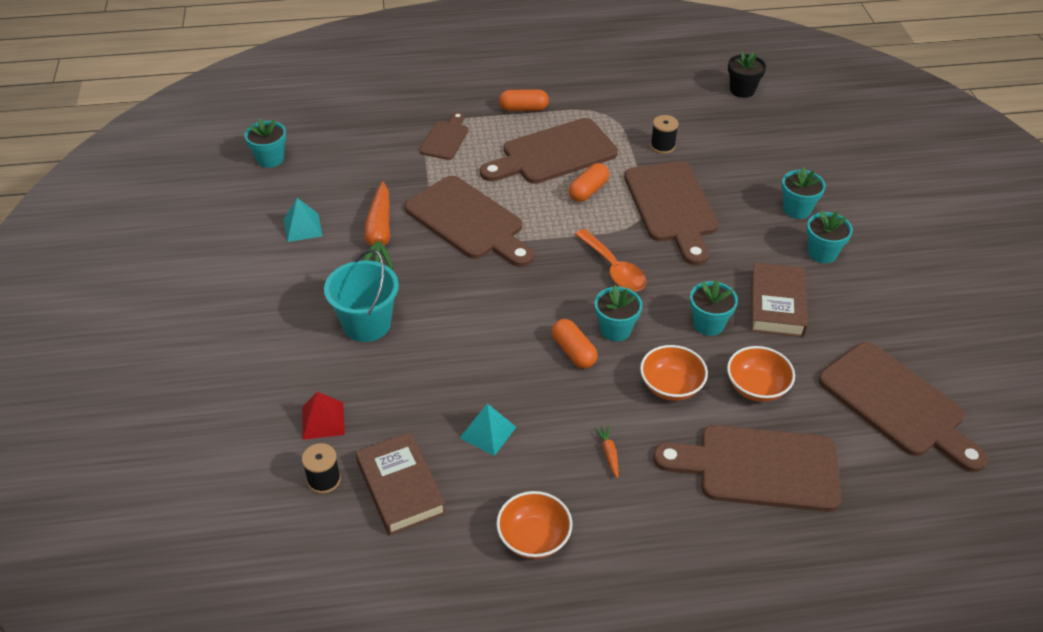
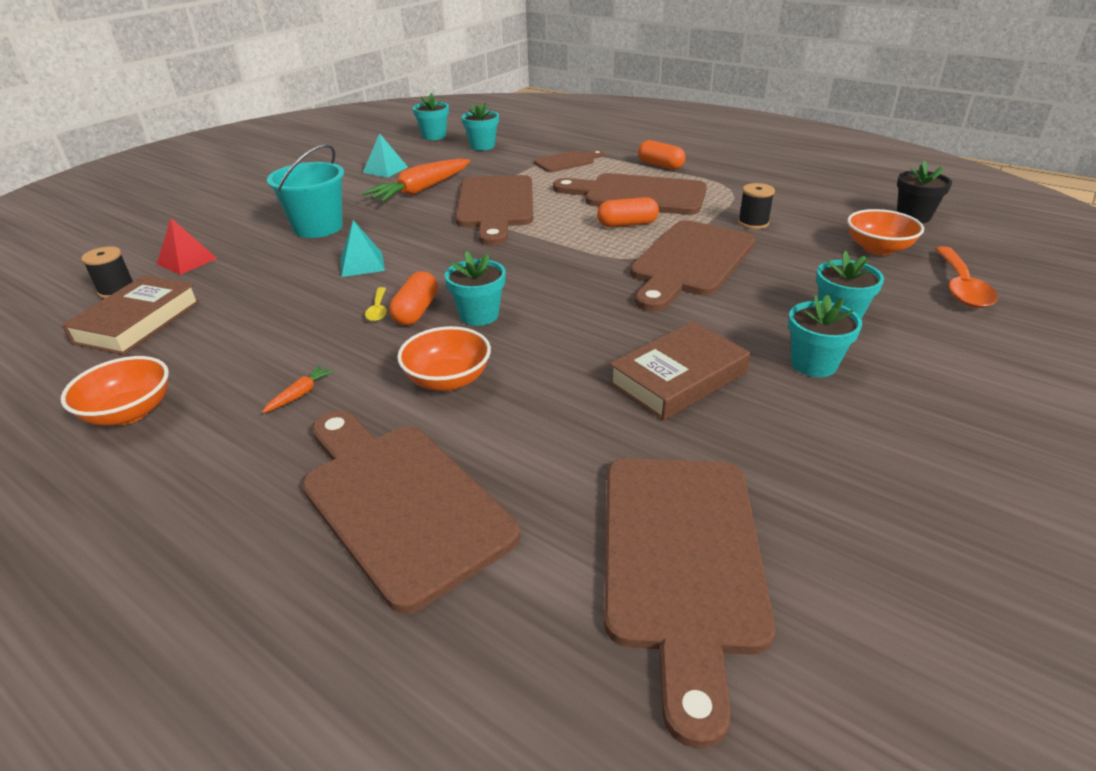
camera: 45 degrees right, 10 degrees down
(488, 432) = (254, 324): turquoise pyramid -> turquoise pyramid (362, 264)
(548, 367) = (378, 310): none -> yellow spoon
(614, 269) = (556, 277): orange spoon -> orange spoon (961, 287)
(708, 324) = (573, 355): turquoise flower pot -> turquoise flower pot (482, 146)
(756, 387) = (530, 431): orange bowl -> orange bowl (878, 248)

